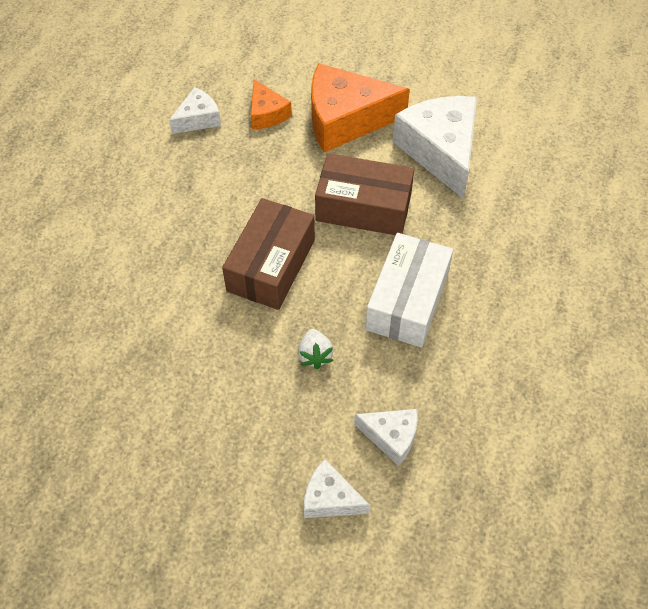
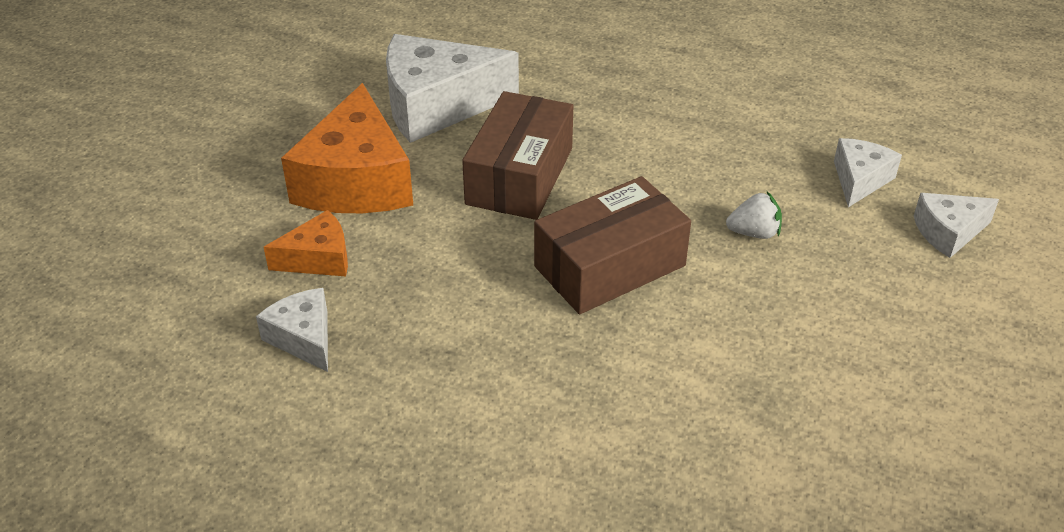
camera: 85 degrees left, 15 degrees down
(271, 265) = (610, 266): brown box -> brown box turned 60 degrees counterclockwise
(330, 498) = (948, 232): white cheese -> white cheese turned 45 degrees clockwise
(407, 301) = (671, 152): white box -> none

